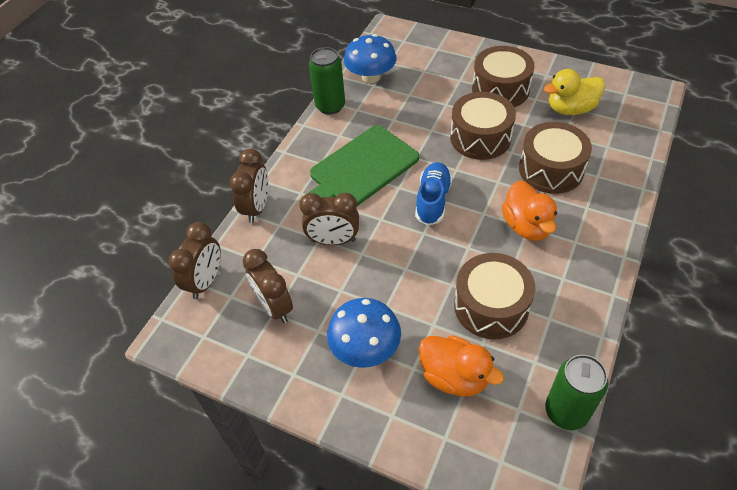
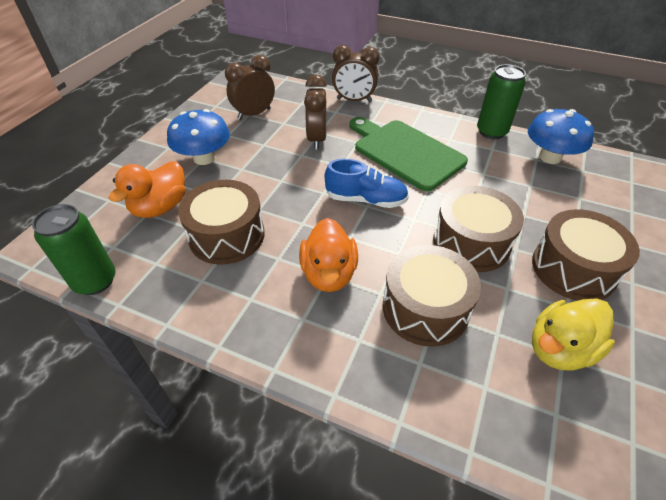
camera: 85 degrees right, 5 degrees down
(206, 281) = (282, 85): brown clock -> none
(527, 226) = (329, 273): orange duck -> orange duck turned 75 degrees counterclockwise
(570, 109) = (560, 349): yellow duck -> yellow duck turned 105 degrees counterclockwise

